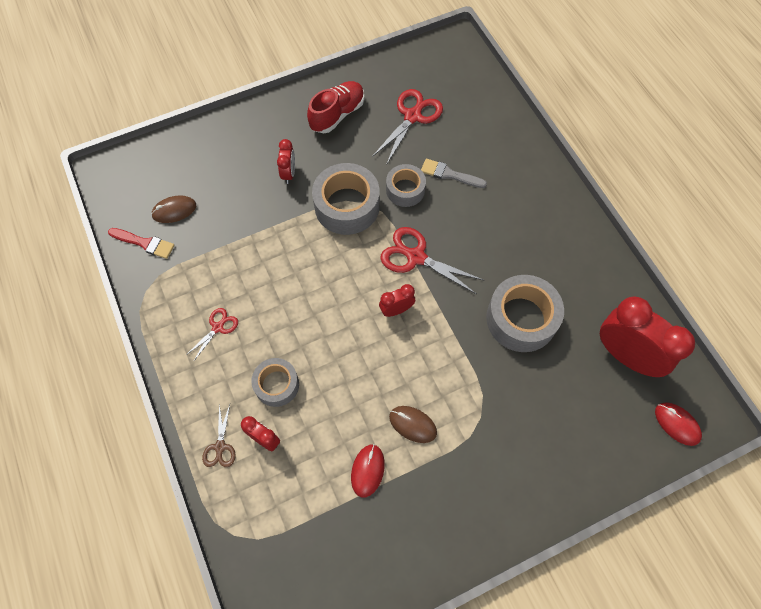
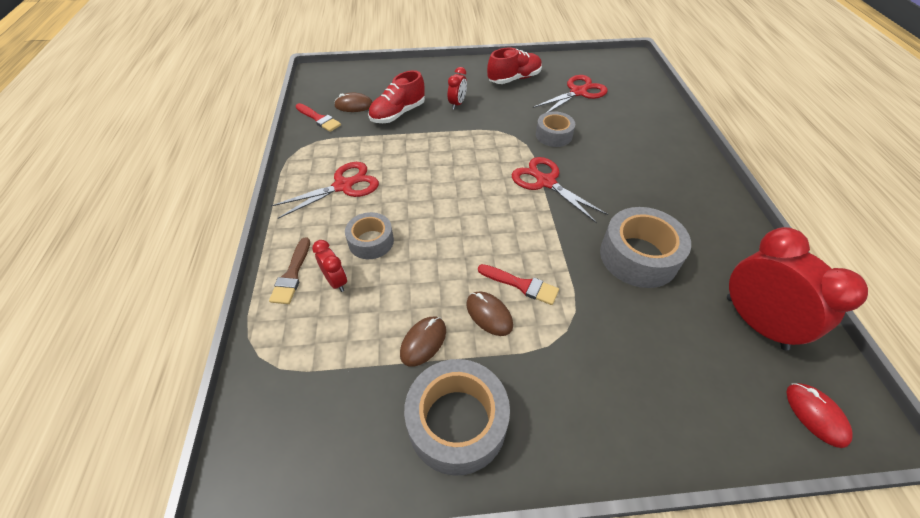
camera: 20 degrees right, 15 degrees down
(218, 327) = (343, 186): red scissors -> red scissors, size x1.79
(220, 447) = (292, 275): brown scissors -> brown brush
(229, 208) = (398, 114): none -> red shoe
(347, 206) = (497, 134): grey tape -> grey tape (457, 422)
(367, 470) = (423, 342): red mouse -> brown mouse
(396, 310) = (511, 215): red clock -> none
(430, 384) = (521, 285): none -> red brush
(449, 174) = (598, 134): grey brush -> none

